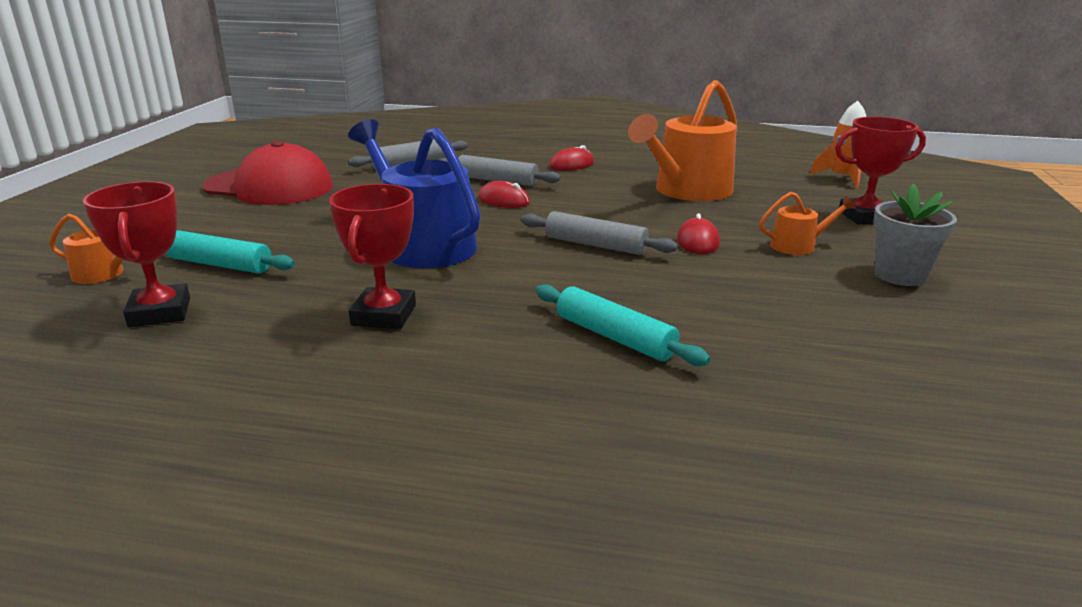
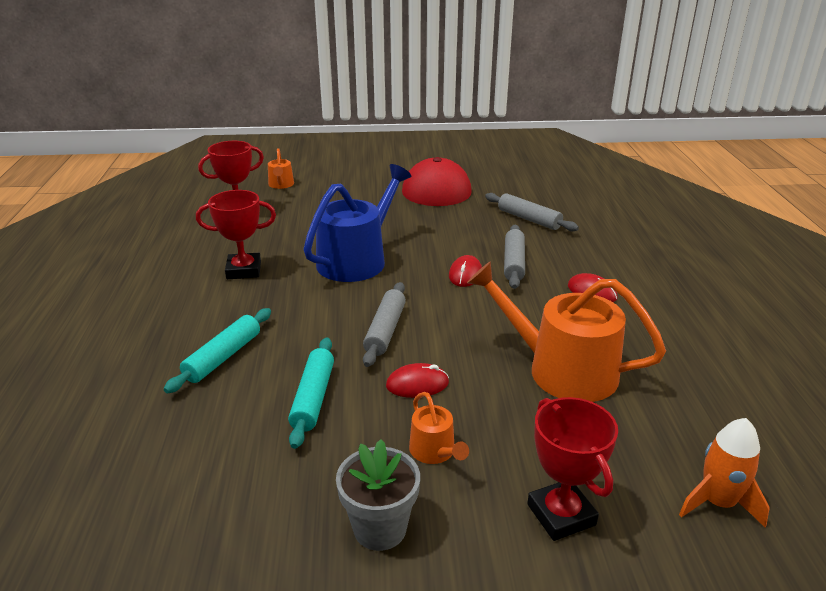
camera: 75 degrees right, 5 degrees up
(220, 264) = (301, 208): turquoise rolling pin -> turquoise rolling pin (313, 398)

